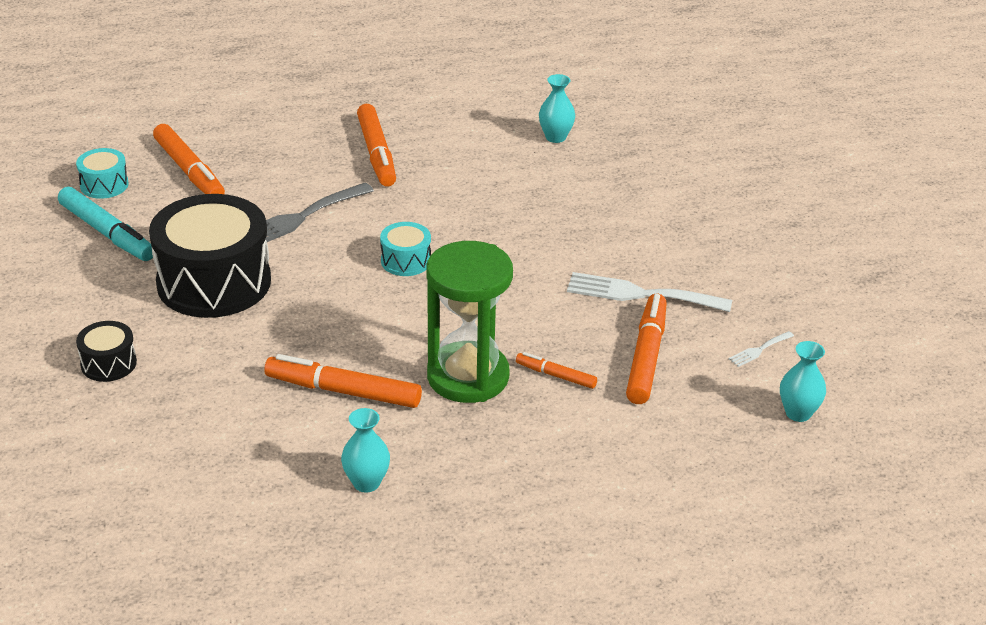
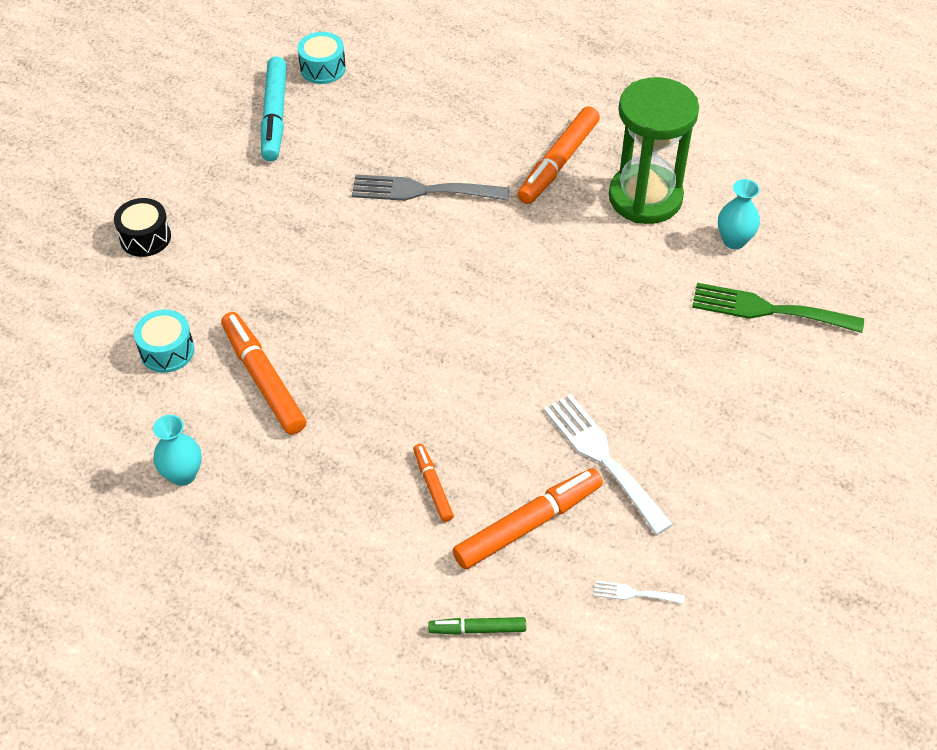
camera: 45 degrees right, 15 degrees up
(189, 171) = (396, 92): orange marker -> none
(214, 282) = (293, 212): black drum -> none
(406, 261) = (453, 287): turquoise drum -> turquoise drum (167, 351)
(468, 376) = (366, 435): green hourglass -> green hourglass (645, 197)
(627, 162) = (767, 310): none -> green fork
(696, 430) = (477, 629): none -> green marker
(798, 413) = (585, 684): turquoise vase -> none

